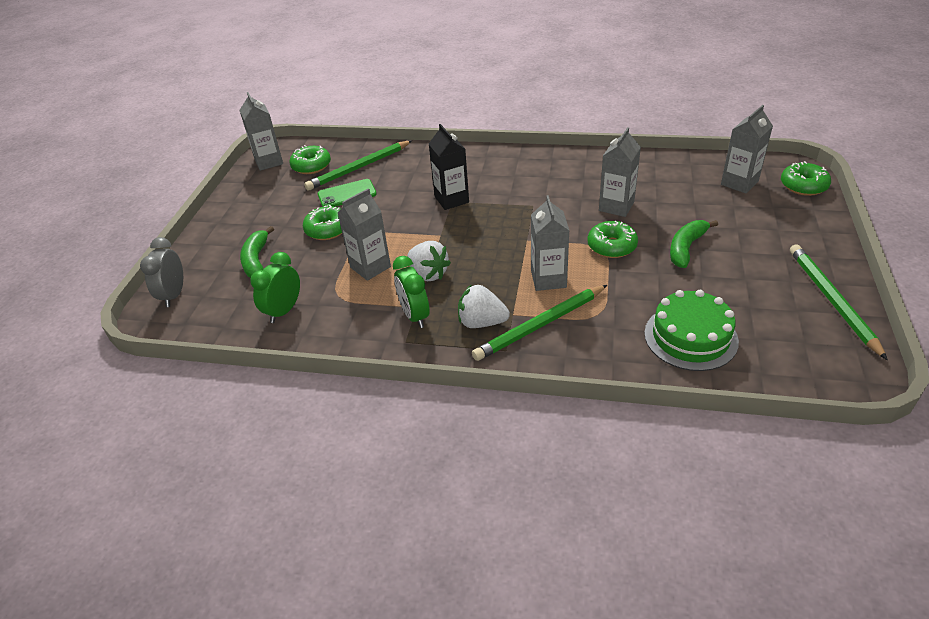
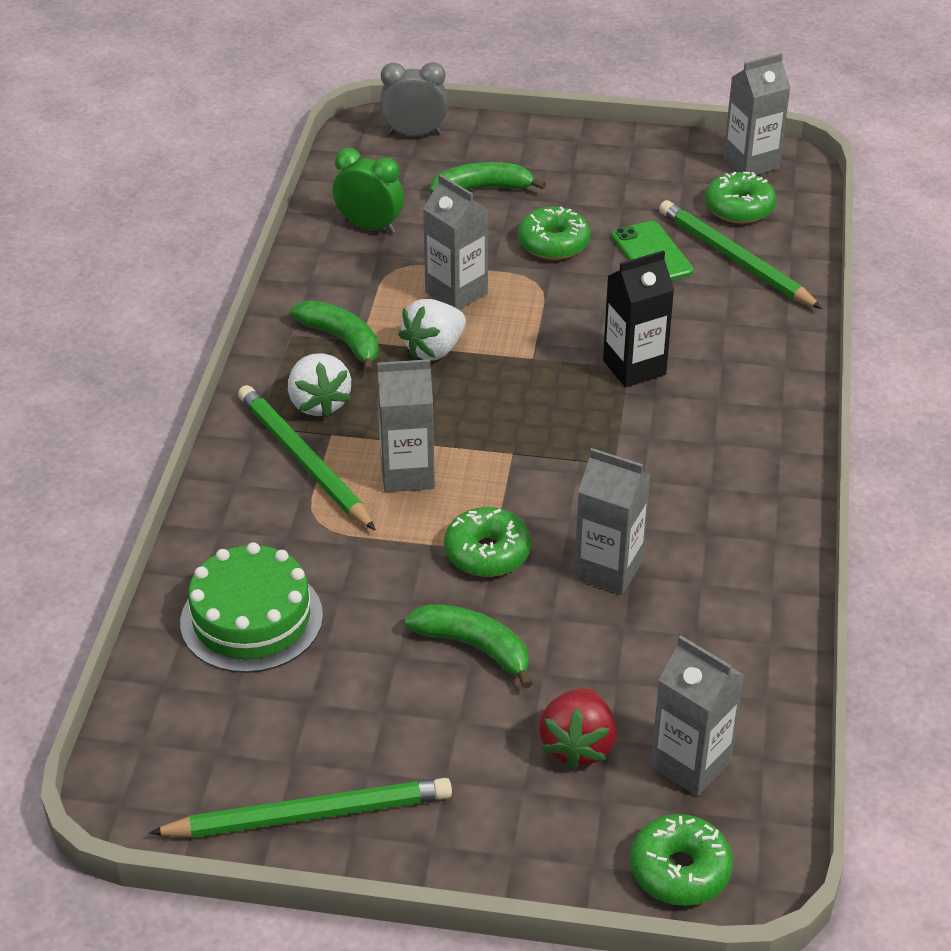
camera: 85 degrees right, 0 degrees up
(414, 316) = (342, 340): green clock -> green banana
(481, 322) = (318, 403): white strawberry -> white strawberry turned 150 degrees clockwise
(742, 214) = (577, 746): none -> red strawberry

